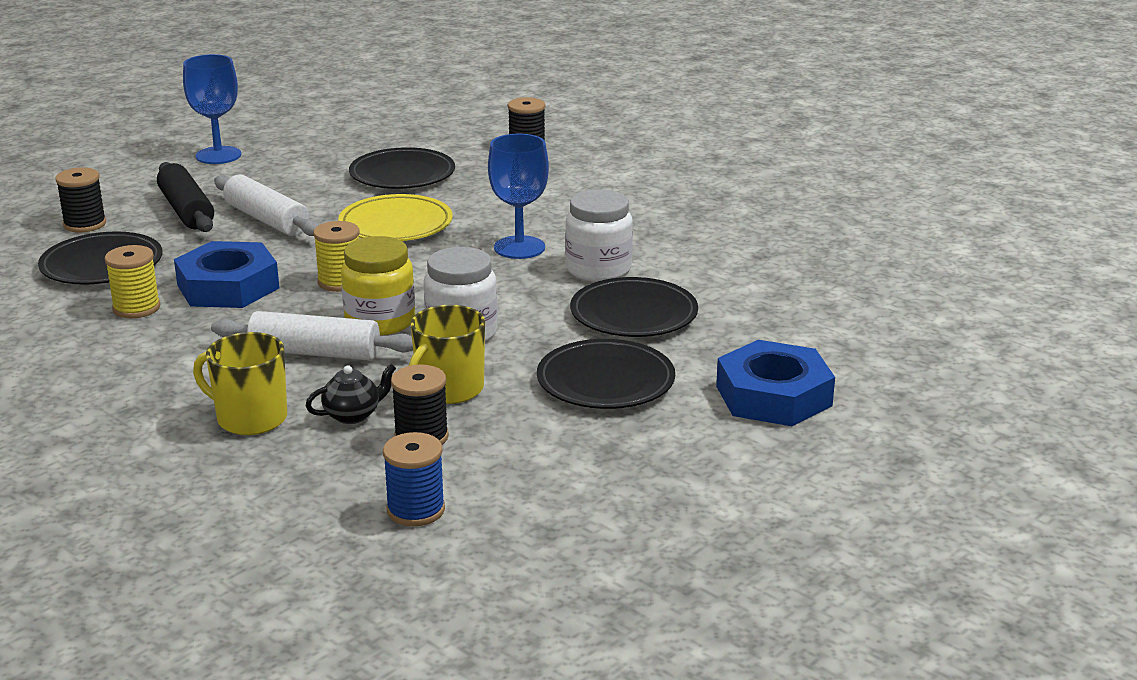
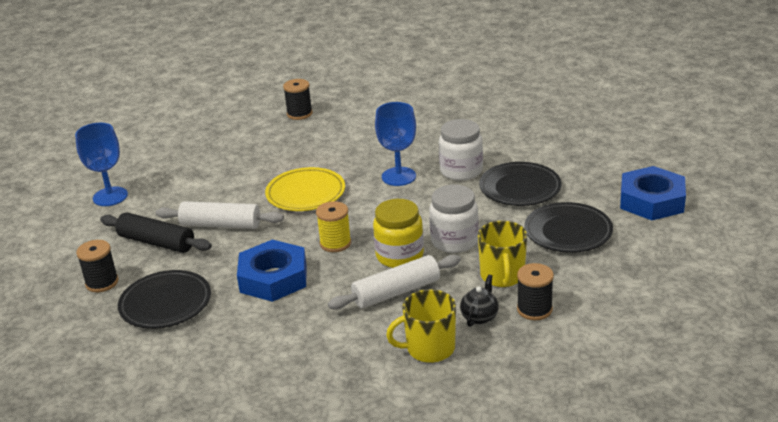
camera: 35 degrees left, 5 degrees up
(136, 308) = (240, 319): yellow spool -> none
(402, 175) = (254, 160): black plate -> none
(416, 510) = (599, 349): blue spool -> none

